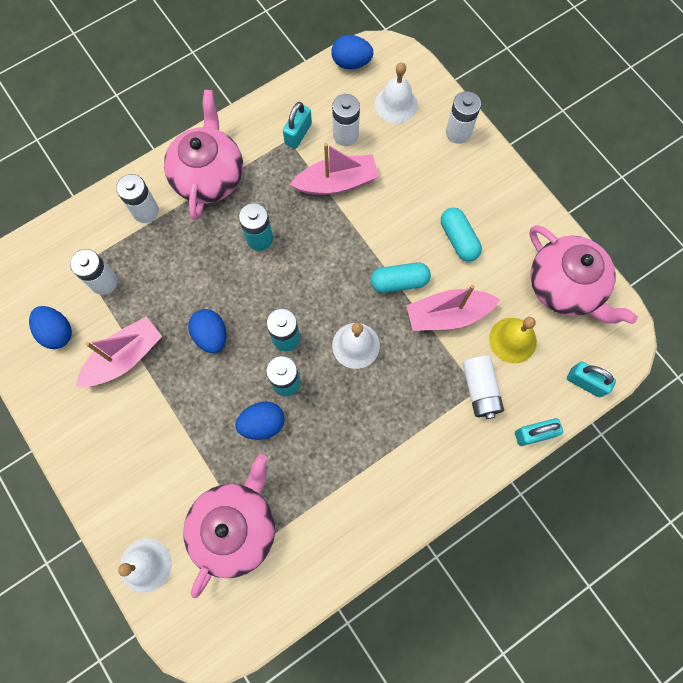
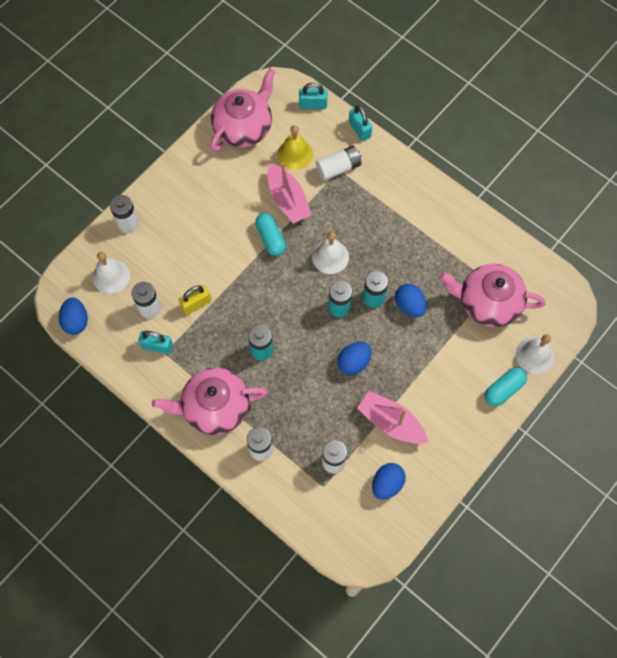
camera: 105 degrees left, 5 degrees down
(337, 182) = (196, 304): pink boat -> yellow padlock
(458, 239) = (224, 204): turquoise capsule -> turquoise capsule (503, 389)
(585, 382) = (313, 104): turquoise padlock -> turquoise padlock turned 75 degrees clockwise

